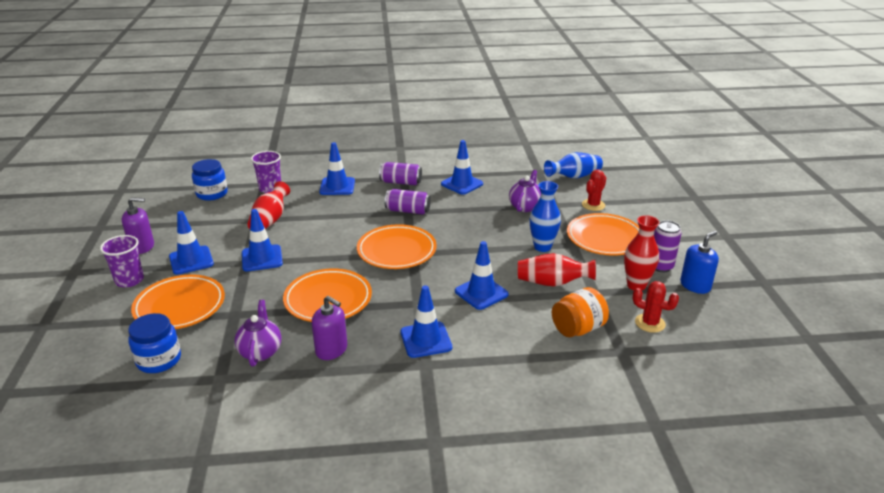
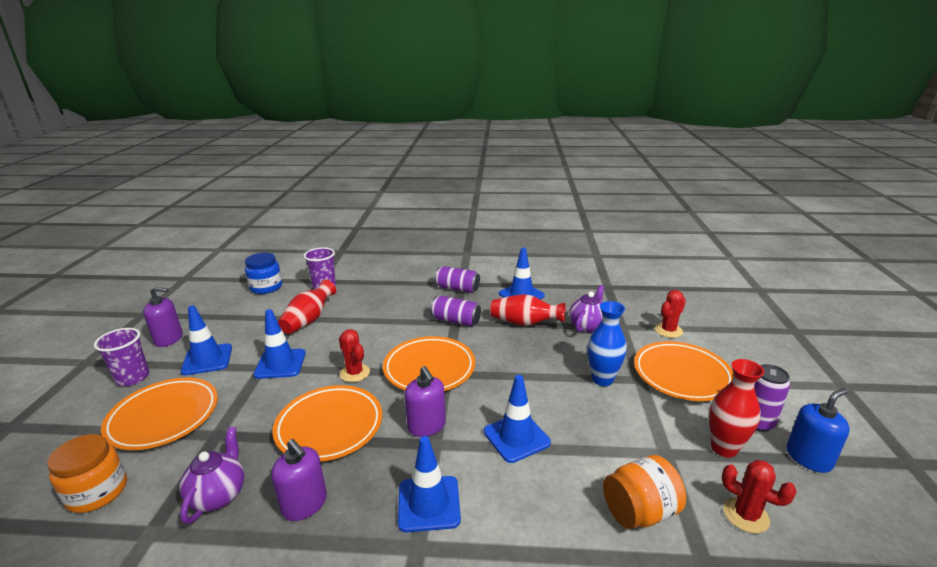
camera: 10 degrees right, 5 degrees down
(159, 360) = (97, 492): blue jar -> orange jar
(332, 260) = (355, 373): none -> red cactus
(337, 186) = (391, 288): blue traffic cone -> none
(408, 292) = (426, 426): none -> purple soap dispenser
(552, 283) = (610, 432): red vase -> red vase (525, 323)
(573, 177) = (647, 295): blue vase -> none

